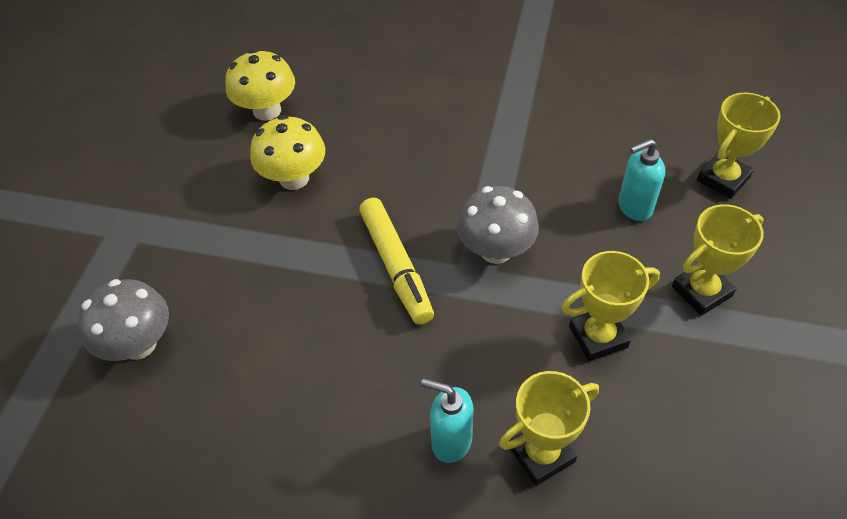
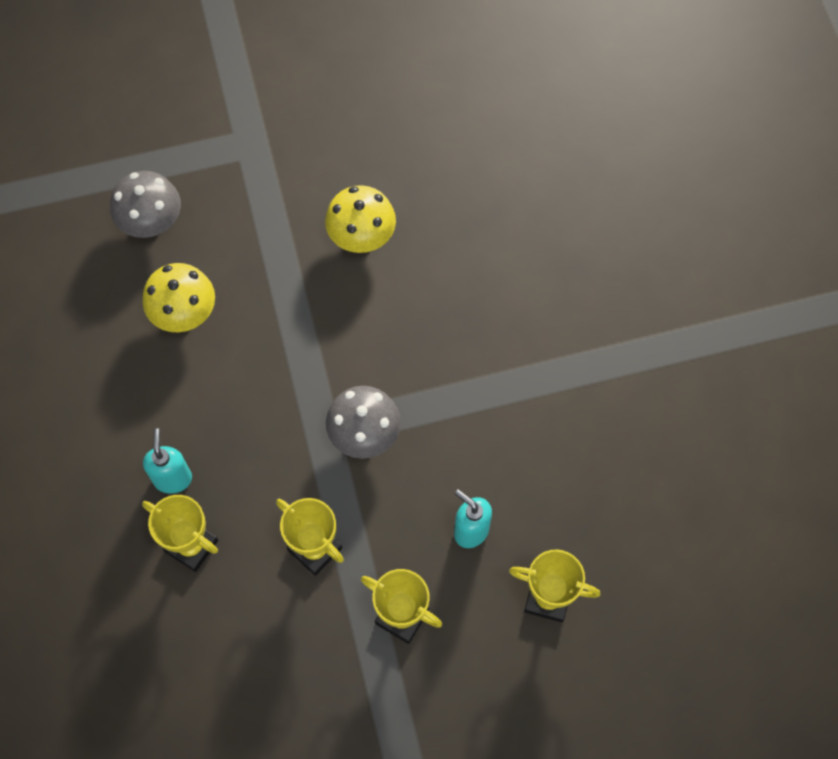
camera: 60 degrees right, 15 degrees up
(267, 110) = (428, 169): yellow mushroom -> yellow mushroom (184, 313)
(396, 266) = (310, 364): yellow marker -> none

